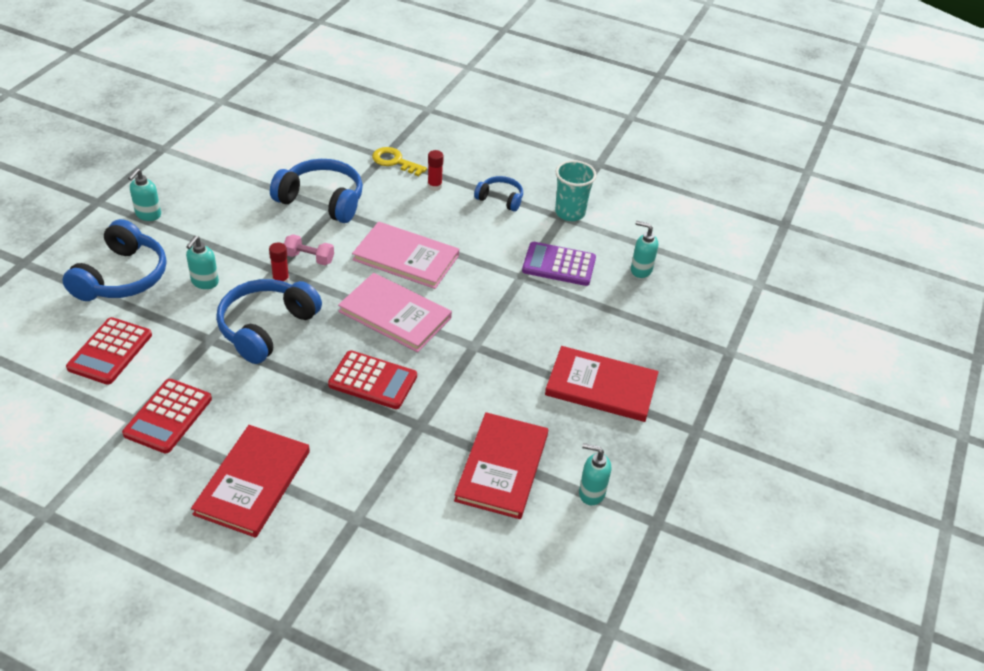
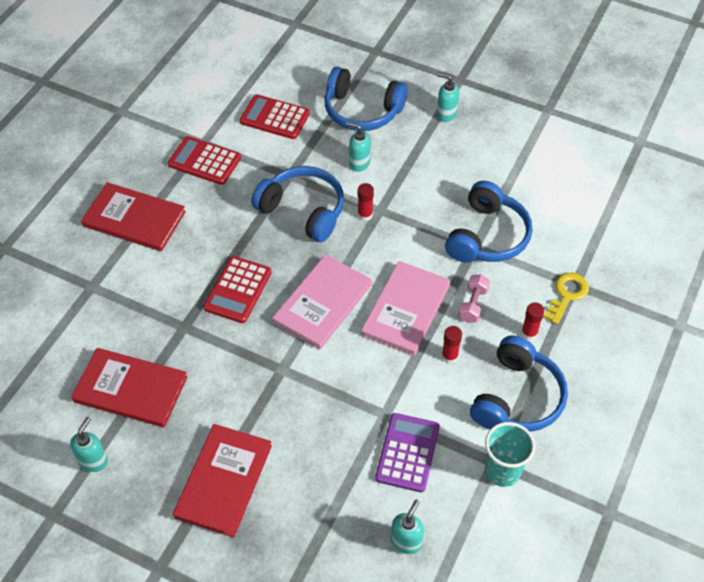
camera: 95 degrees right, 10 degrees up
(309, 258) = (398, 233): pink dumbbell -> pink dumbbell (473, 304)
(458, 234) = (449, 356): none -> red glue stick
(500, 199) = (517, 397): blue headphones -> blue headphones, size x1.80

